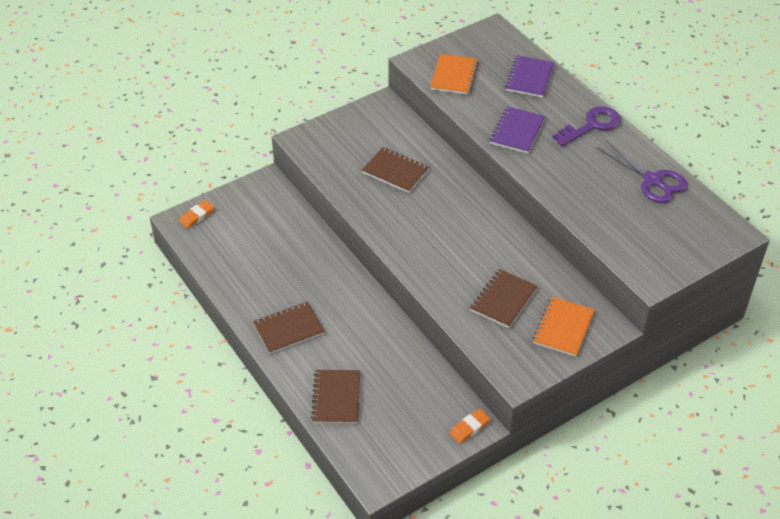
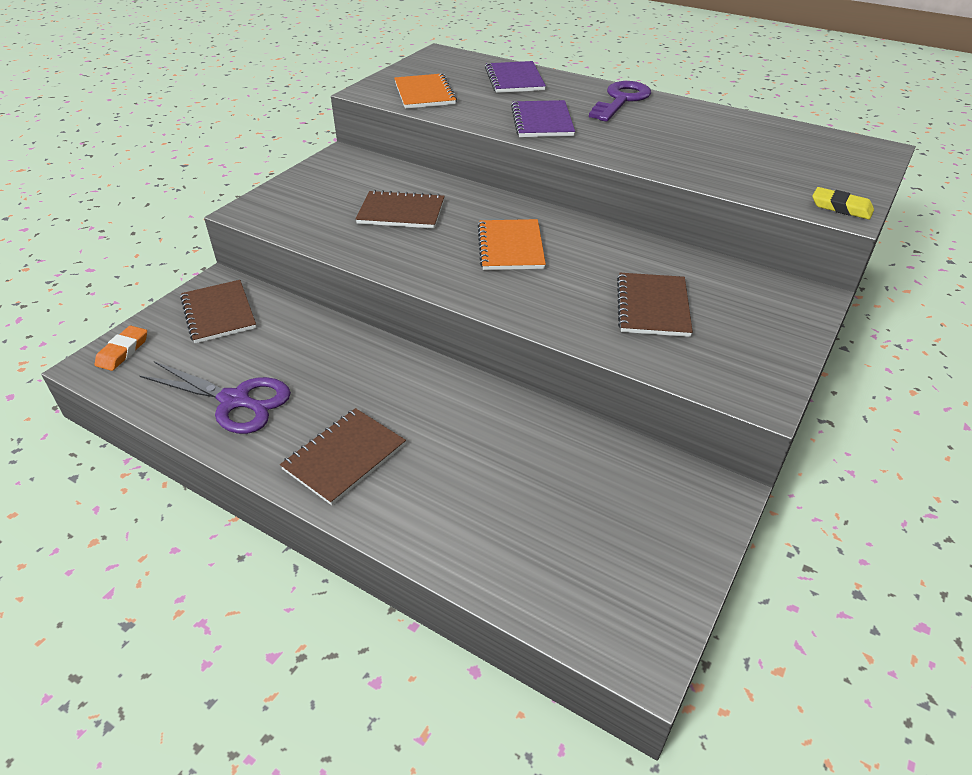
camera: 25 degrees left, 5 degrees down
(336, 398) = (481, 534): brown notebook -> brown notebook (219, 313)
(469, 428) = (713, 502): orange eraser -> none
(563, 328) = (757, 315): orange notebook -> orange notebook (510, 247)
(652, 180) = (737, 127): purple scissors -> purple scissors (235, 400)
(652, 275) = (841, 207): none -> yellow eraser

